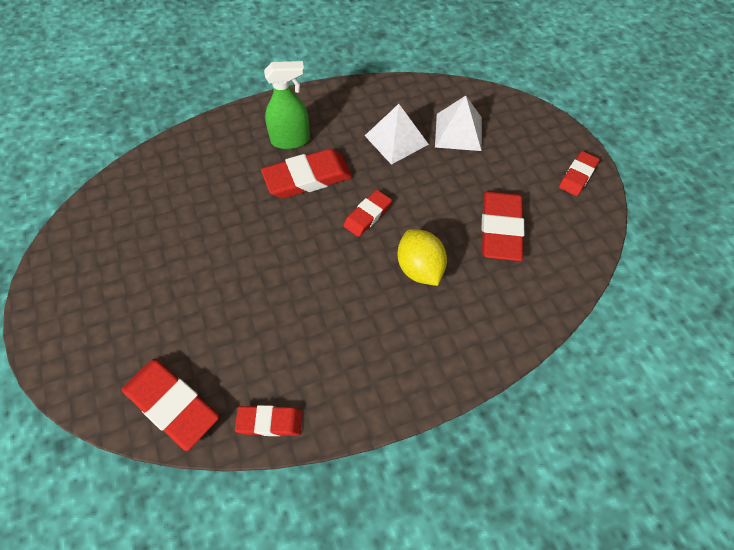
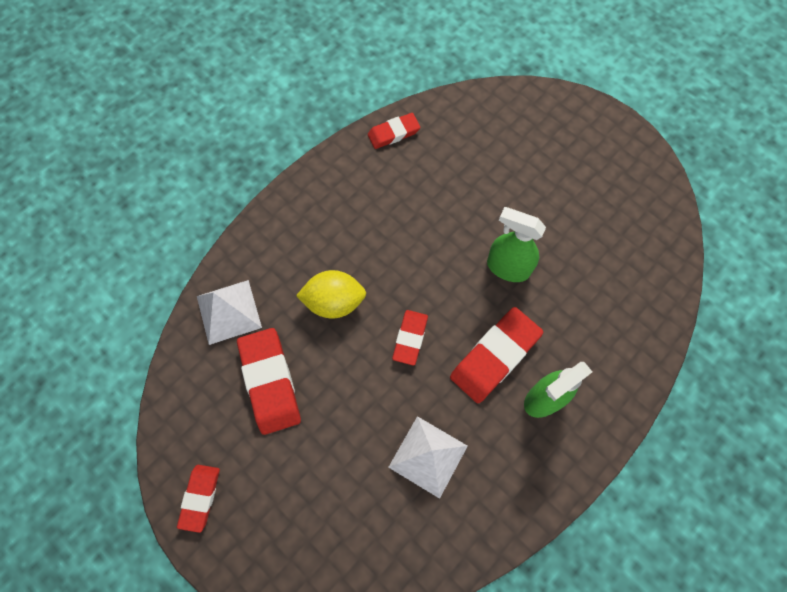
camera: 155 degrees right, 10 degrees up
(172, 405) = (470, 115): red eraser -> none
(250, 235) = (507, 268): none -> green spray bottle
(420, 269) = (334, 302): yellow lemon -> yellow lemon turned 45 degrees counterclockwise
(458, 132) = (360, 505): white pyramid -> white pyramid (229, 311)

